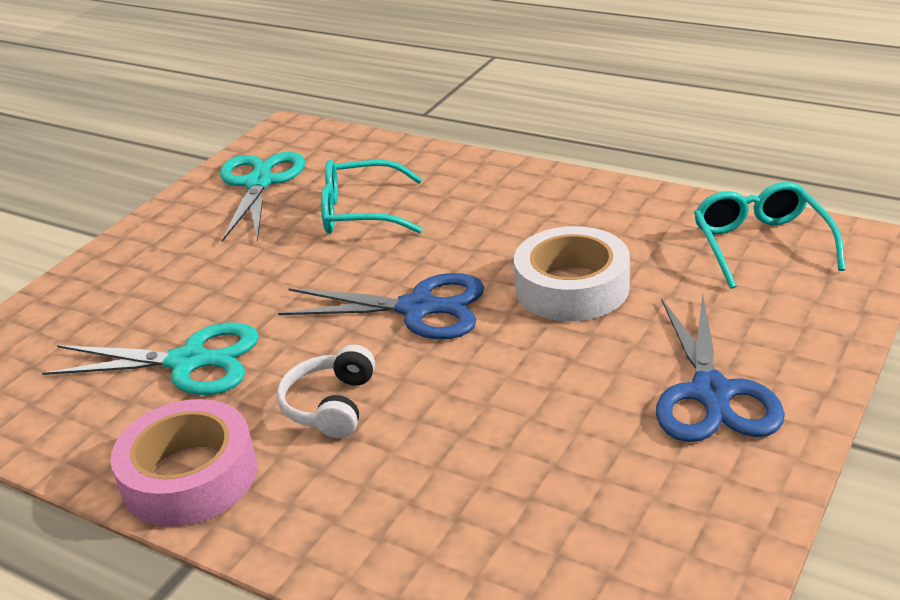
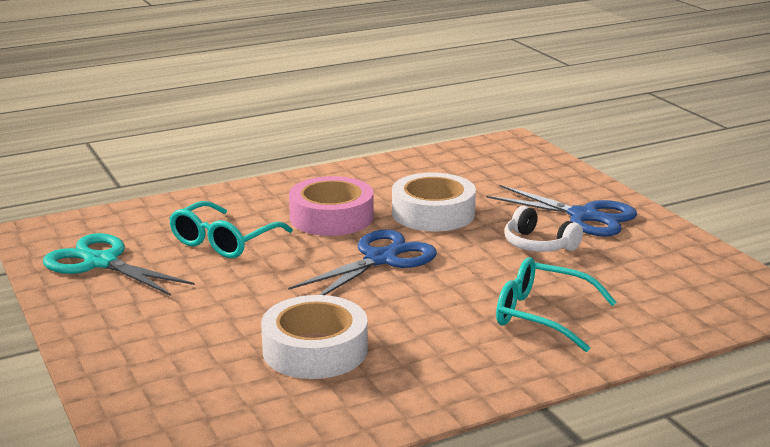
camera: 60 degrees left, 10 degrees down
(189, 362) = (315, 350): turquoise scissors -> white tape
(190, 476) = (456, 381): pink tape -> pink tape (331, 217)
(330, 405) = (445, 315): white headphones -> white headphones (538, 245)
(761, 244) = (472, 160): turquoise glasses -> turquoise glasses (542, 315)

